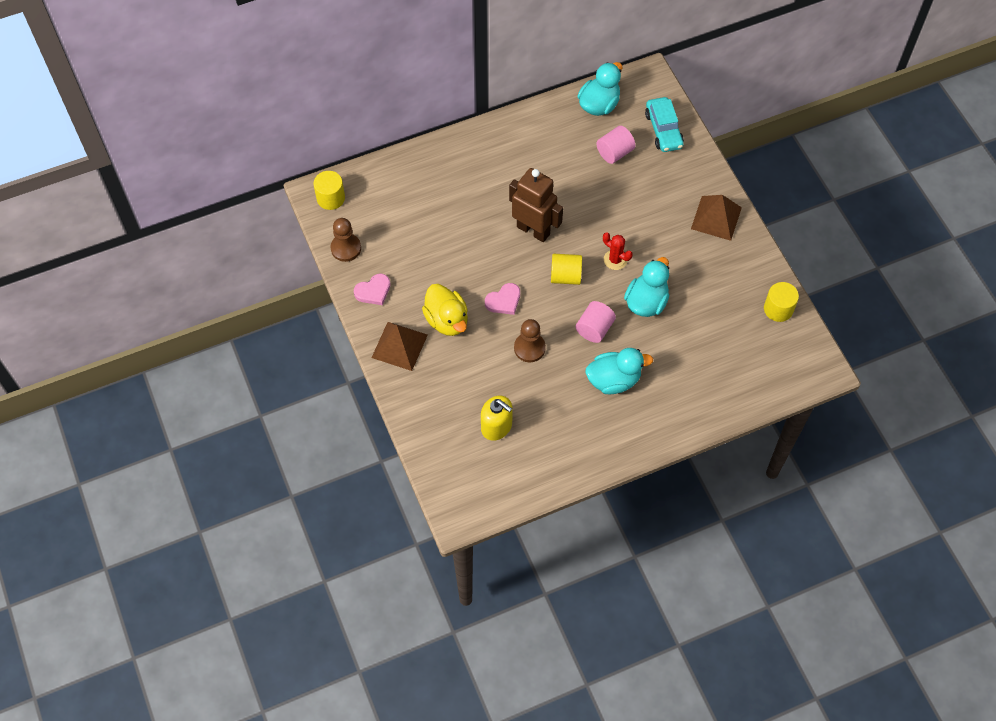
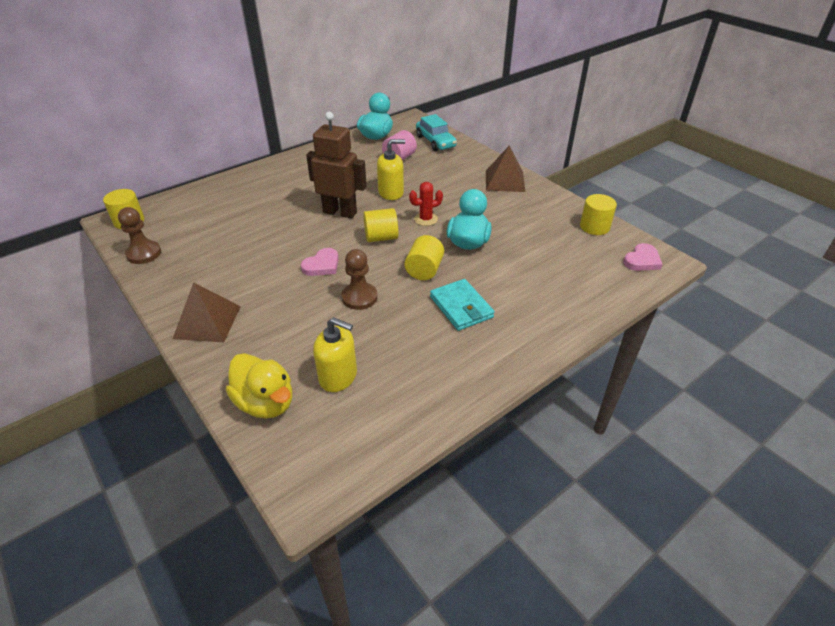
camera: 15 degrees left, 20 degrees down
(373, 291) = (175, 281): pink heart -> pink heart (642, 260)
(447, 320) = (261, 290): yellow duck -> yellow duck (265, 403)
(591, 210) = (391, 192): none -> yellow soap dispenser
(594, 329) = (424, 270): pink cylinder -> yellow cylinder
(613, 380) = (461, 307): turquoise duck -> turquoise wallet
(615, 260) = (426, 219): red cactus -> red cactus turned 45 degrees counterclockwise

